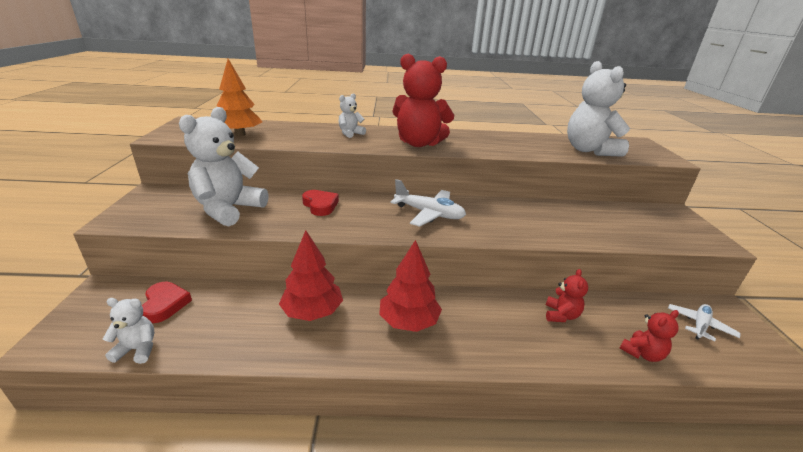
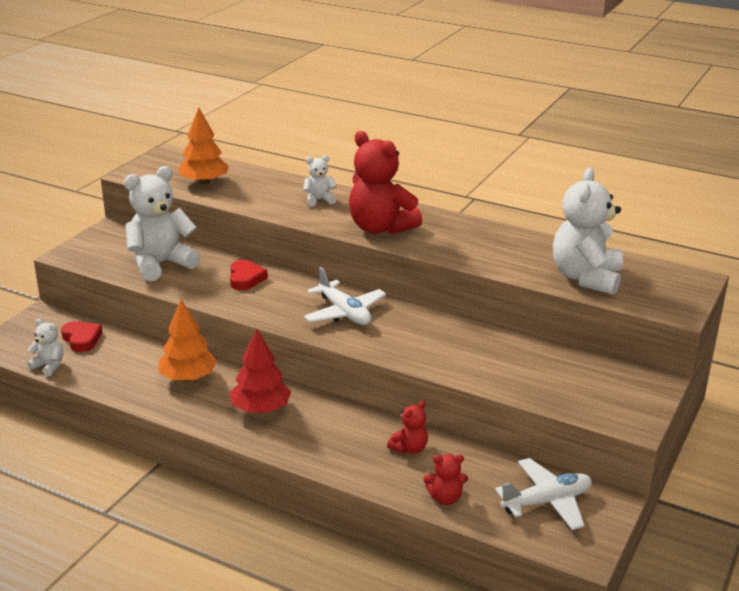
camera: 30 degrees right, 0 degrees up
(165, 304) = (81, 339): red heart -> red heart turned 45 degrees counterclockwise
(312, 312) = (188, 378): red tree -> orange tree
(699, 325) = (547, 502): white plane -> white plane, size x1.56

